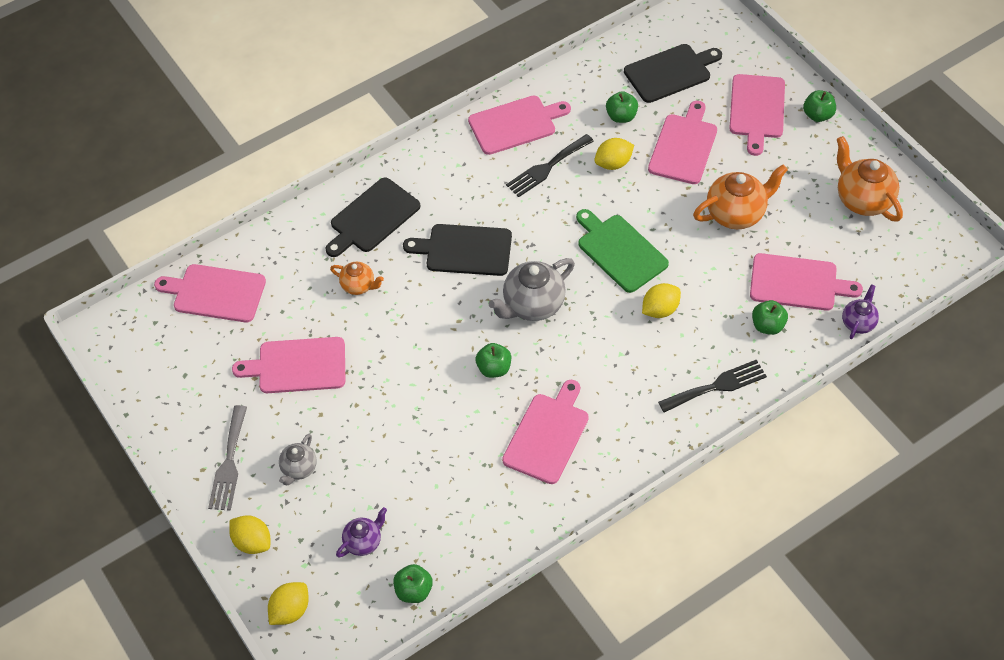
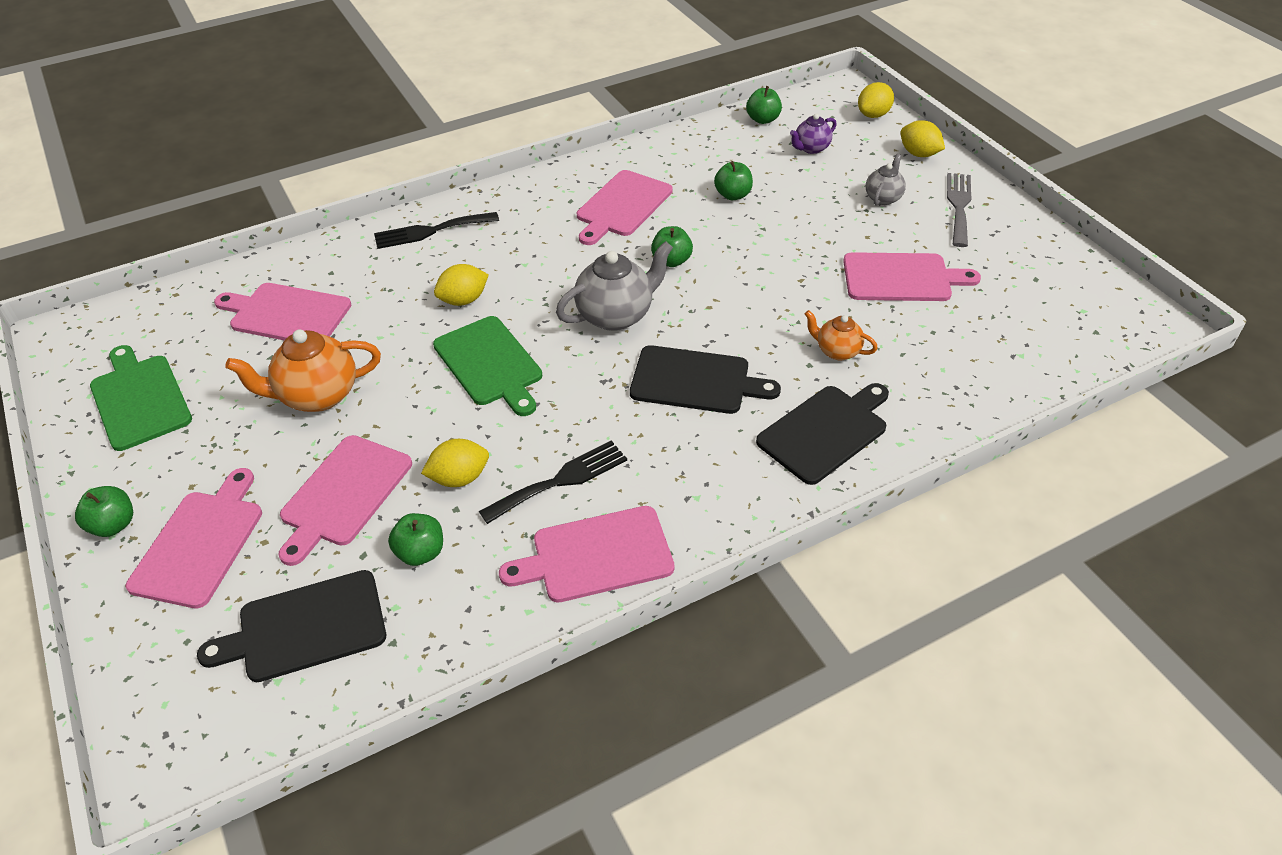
camera: 175 degrees left, 10 degrees down
(215, 293) = (1027, 357): pink cutting board -> none
(767, 326) = (347, 277): green apple -> green apple (733, 195)
(858, 323) = (243, 272): purple teapot -> none
(862, 200) = (139, 399): orange teapot -> green cutting board

